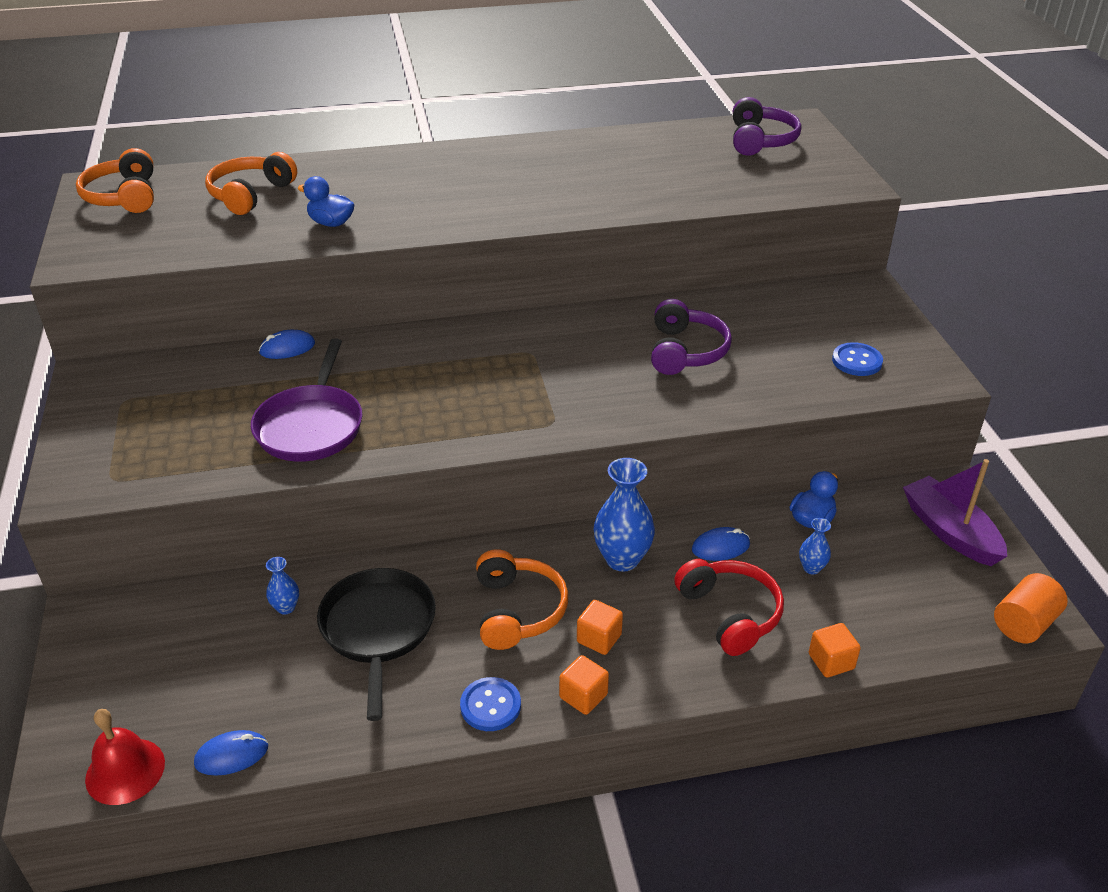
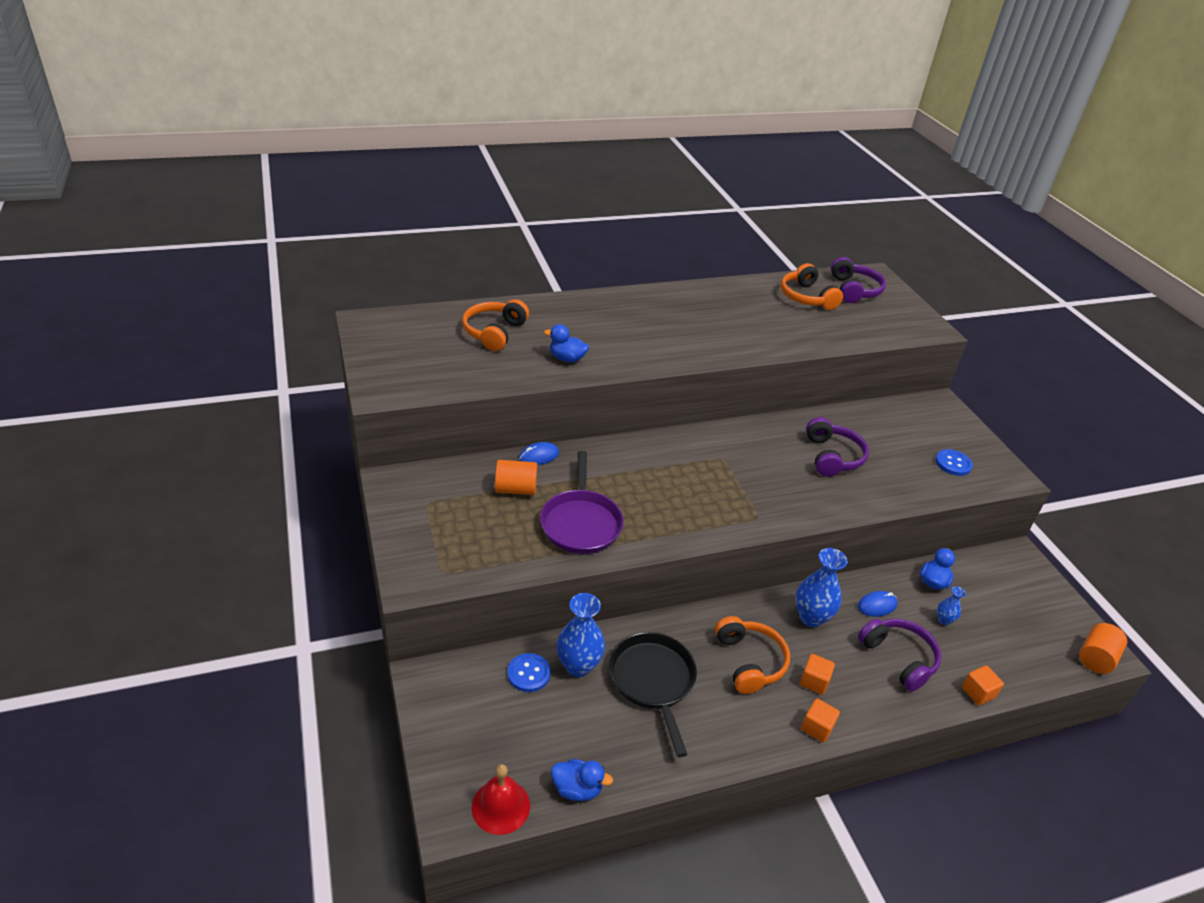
camera: 10 degrees left, 0 degrees up
(124, 196) = (395, 333): orange headphones -> orange headphones (807, 297)
(231, 755) = (577, 789): blue mouse -> blue duck
(242, 385) = (516, 489): none -> orange cylinder
(286, 607) = (578, 666): blue vase -> blue vase, size x1.97
(490, 706) = (753, 738): blue button -> blue button (528, 673)
(729, 614) = (898, 658): red headphones -> purple headphones
(950, 531) = (1028, 588): purple boat -> none

